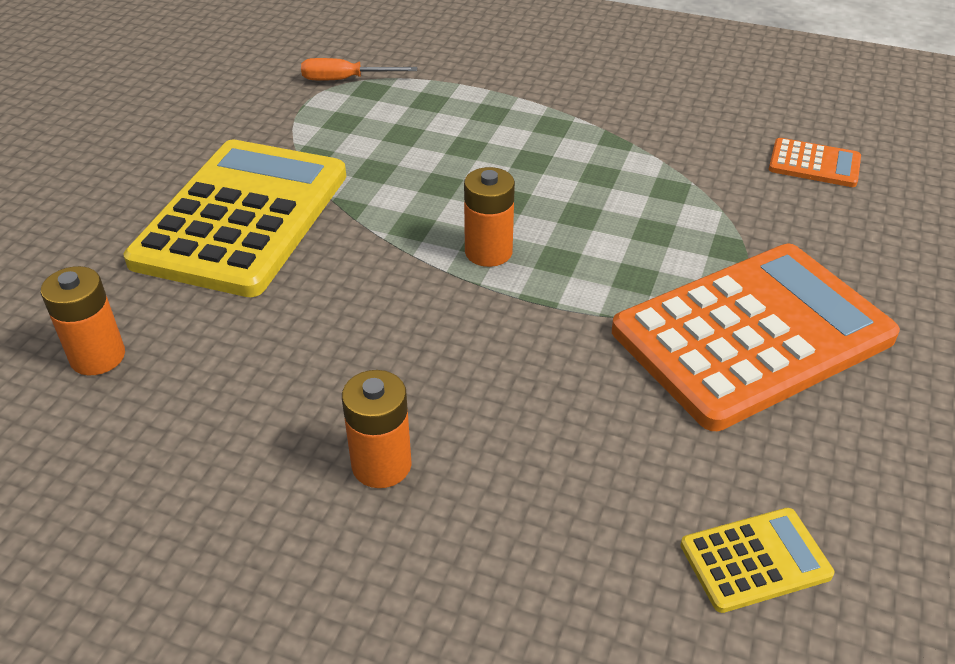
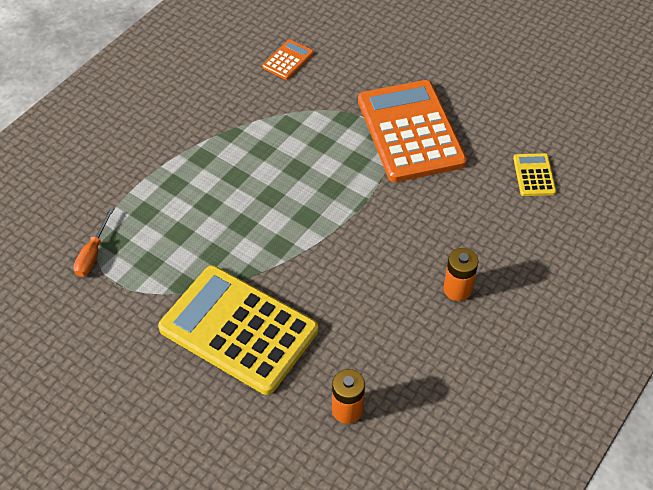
camera: 75 degrees left, 10 degrees up
(488, 252) = (314, 216): orange battery -> none

